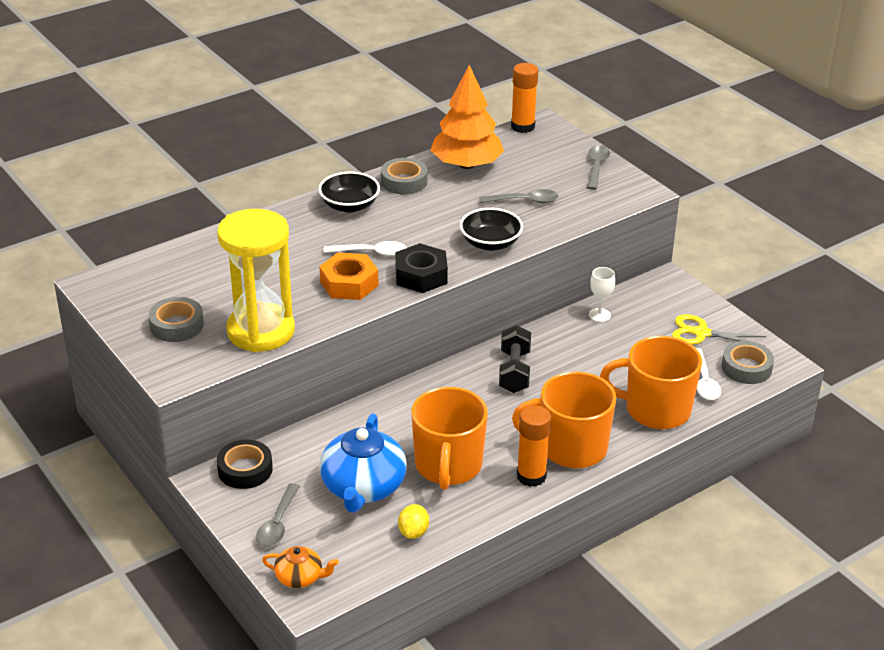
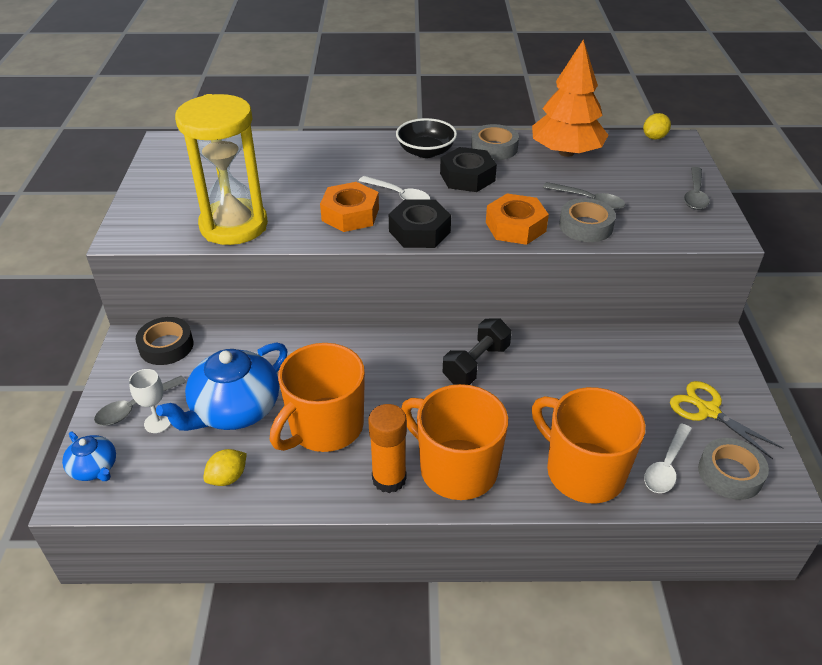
camera: 35 degrees right, 5 degrees up
(177, 325) = (180, 195): grey tape -> grey tape (585, 226)
(300, 577) = (94, 468): orange teapot -> blue teapot
(409, 216) = (467, 177): none -> black nut
(490, 243) = (515, 227): black bowl -> orange nut
(522, 126) = (654, 137): orange glue stick -> yellow lemon
(596, 167) = (695, 195): grey spoon -> grey spoon turned 150 degrees clockwise
(599, 315) = (612, 345): white goblet -> white goblet (158, 422)

